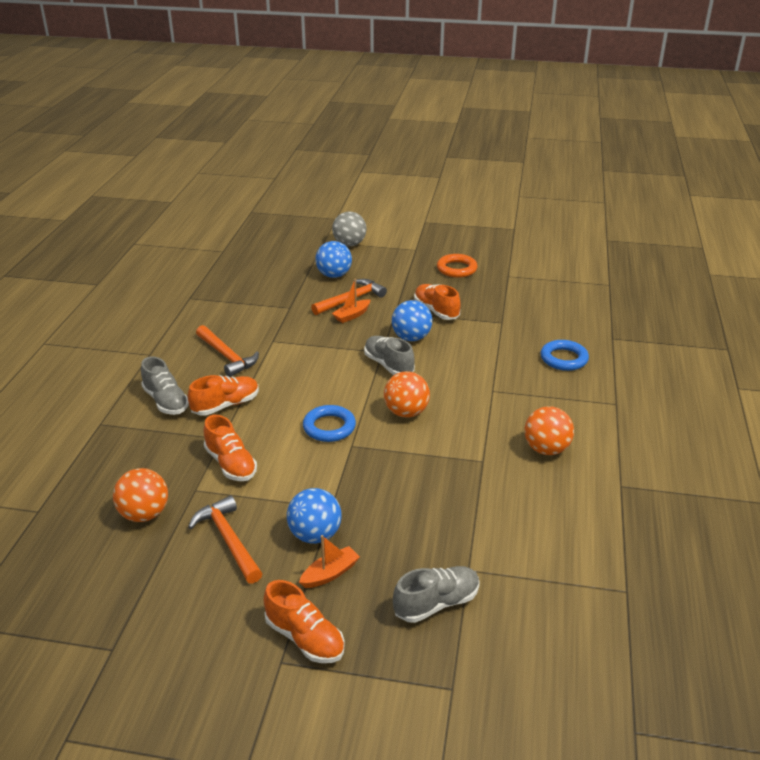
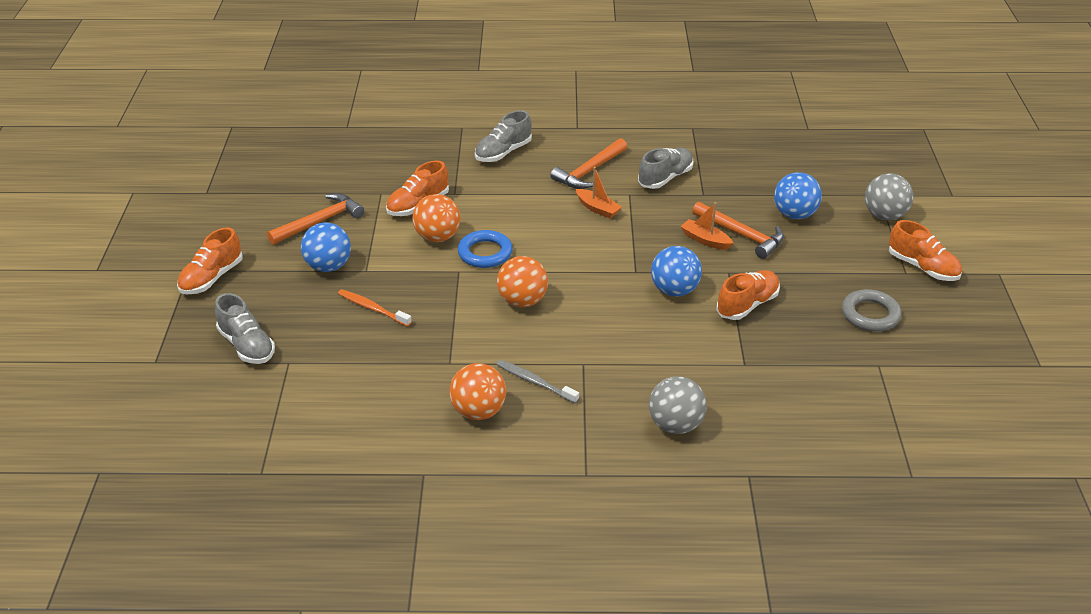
camera: 80 degrees right, 5 degrees up
(144, 514) = (347, 175): orange ball -> orange ball (437, 237)
(225, 405) = (505, 186): orange shoe -> orange shoe (922, 267)
(330, 574) = (282, 281): orange boat -> orange boat (597, 209)
(388, 365) = (609, 279): grey shoe -> grey shoe (665, 178)
(395, 505) = (372, 308): none -> orange toothbrush
(456, 269) = (870, 314): orange ring -> grey ring
(512, 416) = (535, 382): none -> grey toothbrush
(564, 359) = (675, 425): blue ring -> grey ball

